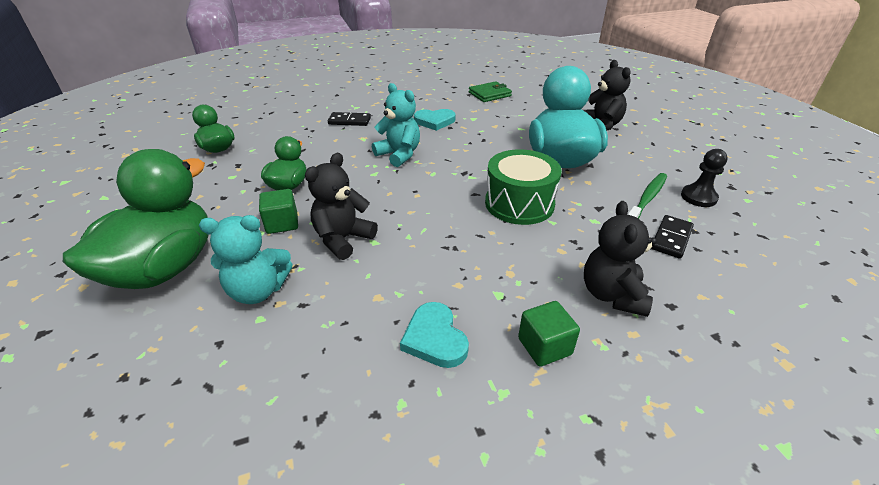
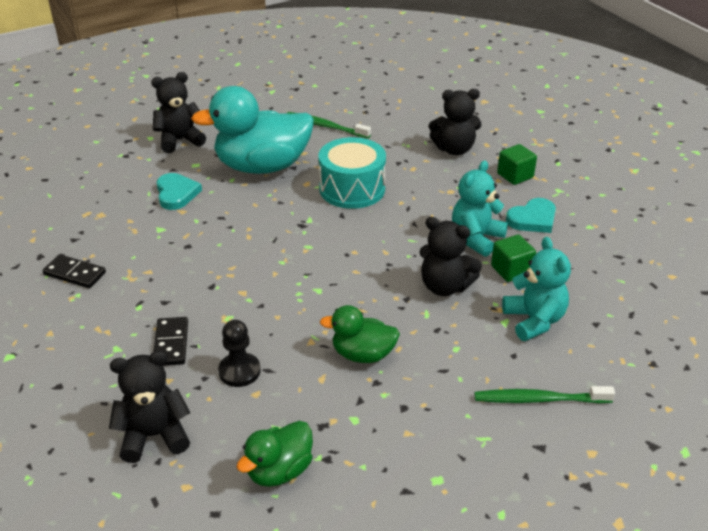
camera: 100 degrees left, 0 degrees up
(164, 268) = (538, 399): green duck -> green toothbrush
(278, 116) = (154, 436): none -> black teddy bear
(282, 223) = (436, 336): green cube -> green cube (511, 270)
(399, 155) = (269, 277): turquoise teddy bear -> turquoise teddy bear (476, 238)
(434, 121) = (170, 260): turquoise heart -> turquoise heart (176, 194)
(489, 94) = (76, 220): green wallet -> none
(519, 203) = (352, 189): green drum -> turquoise drum
(671, 238) = (379, 121): black domino -> black domino (74, 274)
(698, 197) = (316, 104): black pawn -> black pawn (239, 371)

